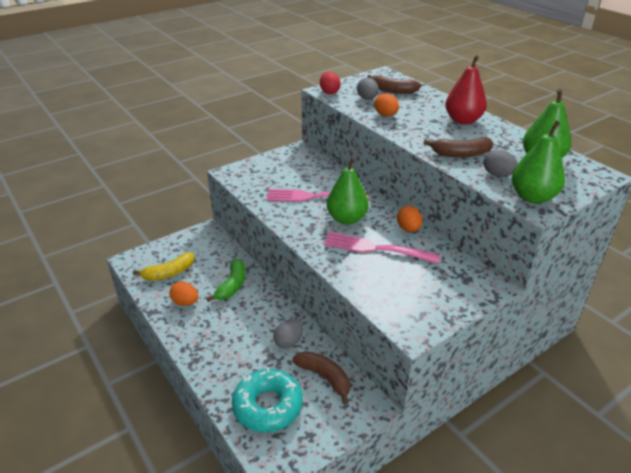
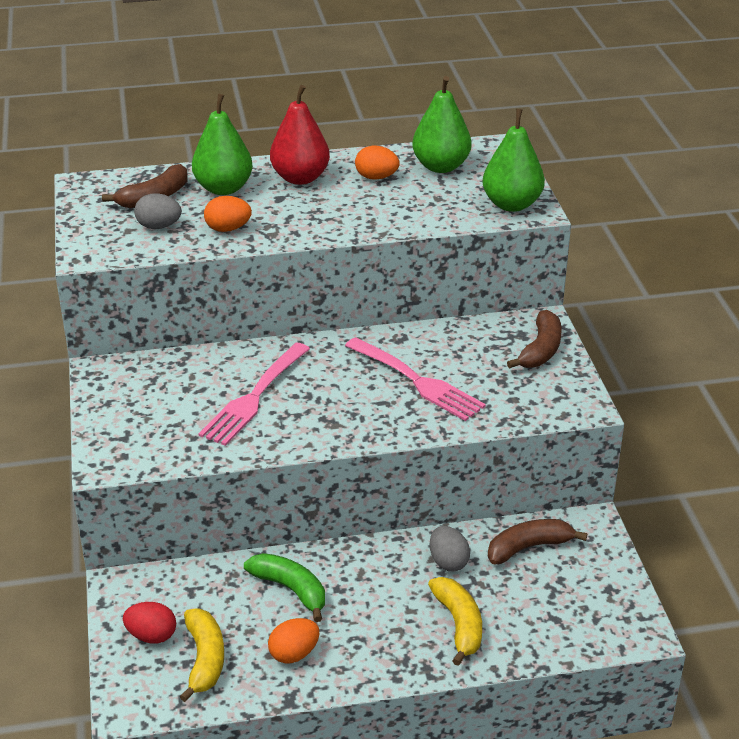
camera: 65 degrees left, 0 degrees up
(237, 363) = (459, 624): none -> yellow banana
(268, 406) = (548, 614): turquoise donut -> none
(329, 92) = (100, 252): red egg -> red egg (151, 636)
(346, 219) = (335, 383): green pear -> green pear (223, 188)
(375, 248) = (418, 381): pink fork -> pink fork turned 90 degrees counterclockwise
(408, 229) = (397, 340): orange egg -> orange egg (376, 177)
(461, 154) = (384, 212): brown banana -> brown banana (541, 350)
(497, 174) = (450, 206): grey egg -> none

